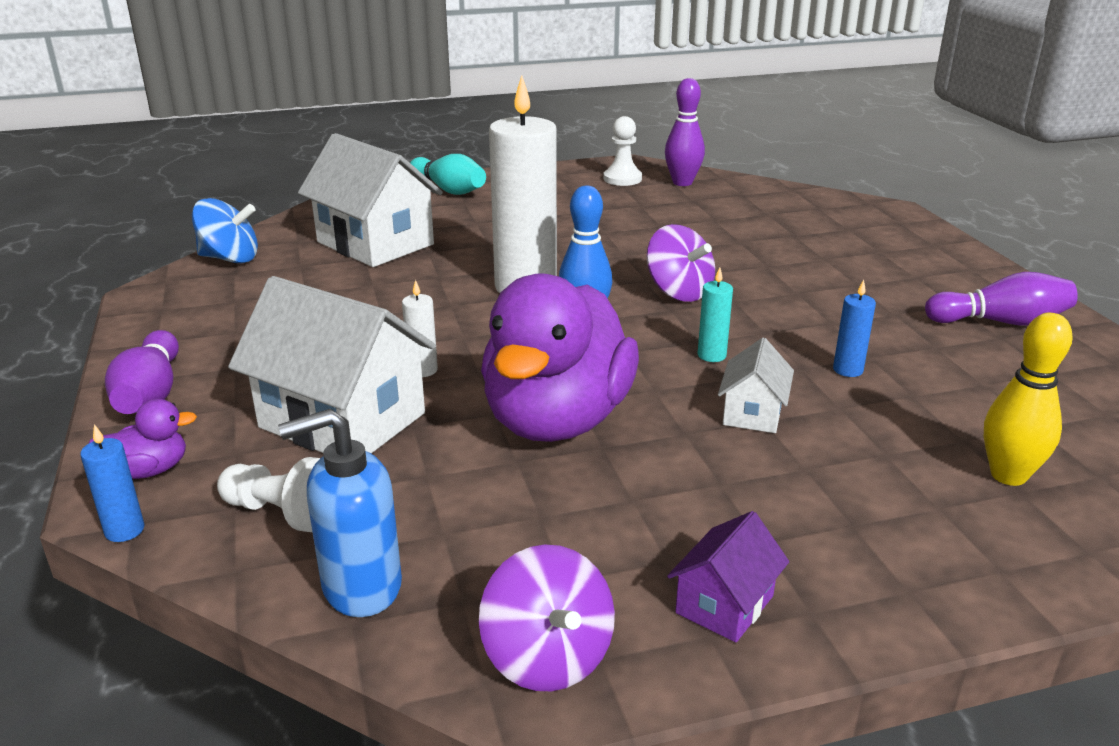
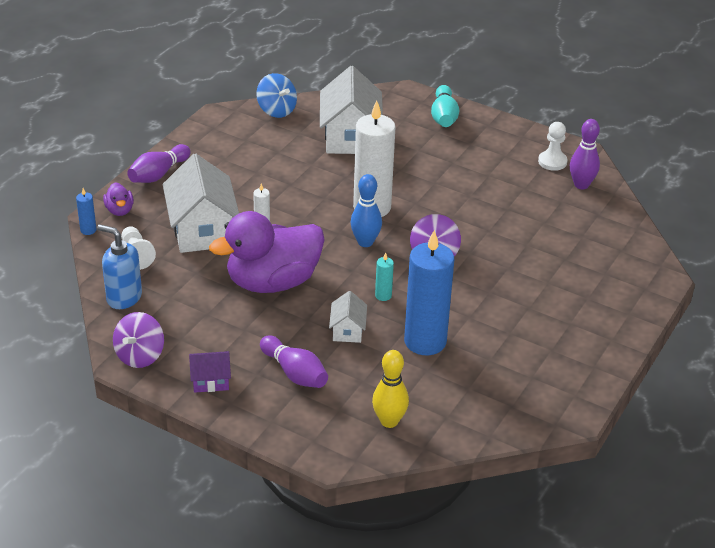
camera: 45 degrees right, 10 degrees up
(148, 471) = (119, 210): purple duck -> purple duck turned 45 degrees clockwise
(752, 413) = (347, 330): white house -> white house turned 60 degrees counterclockwise
(848, 370) = (425, 341): blue candle -> blue candle, size x2.45
(1000, 322) = (551, 371): purple bowling pin -> purple bowling pin (295, 373)

